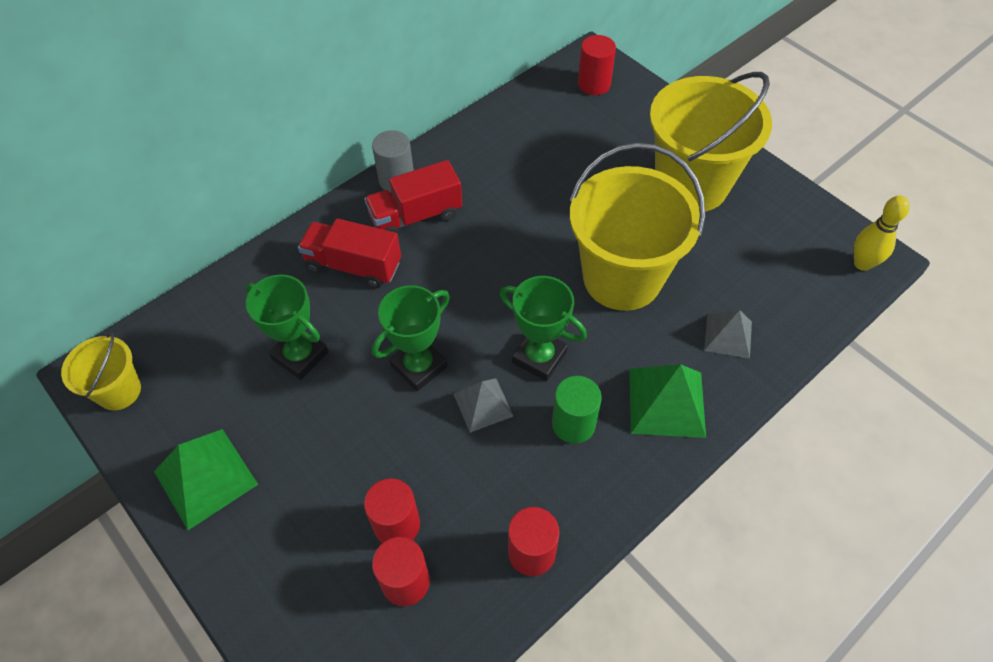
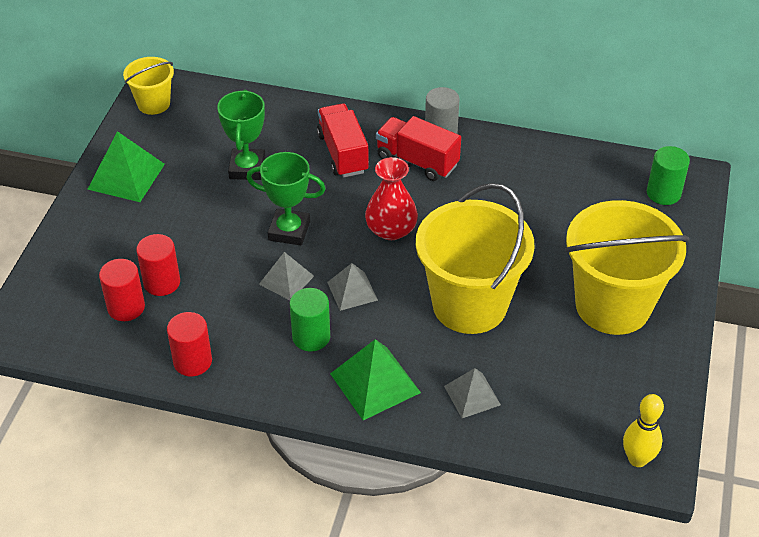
camera: 55 degrees right, 10 degrees down
(485, 284) = (391, 230): none -> red vase
(539, 357) = (352, 291): green trophy -> grey pyramid
(594, 84) = (663, 193): red cylinder -> green cylinder

